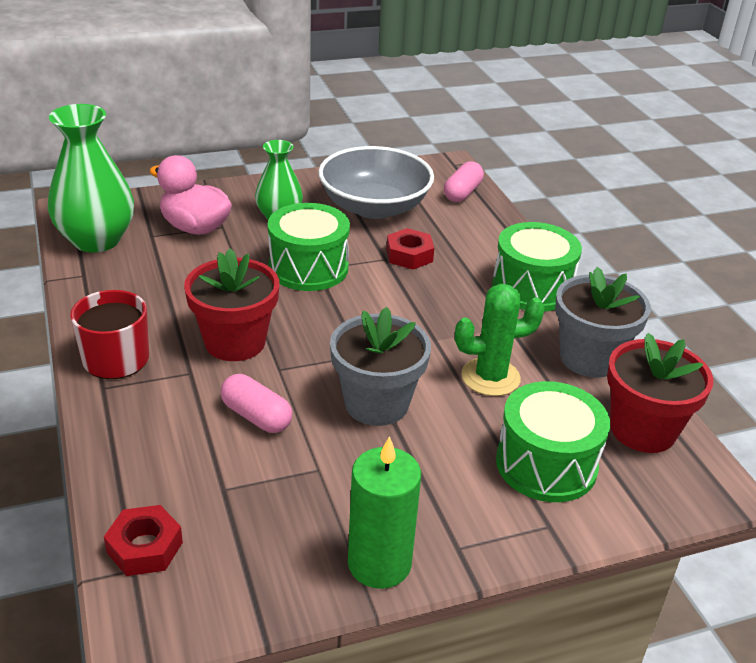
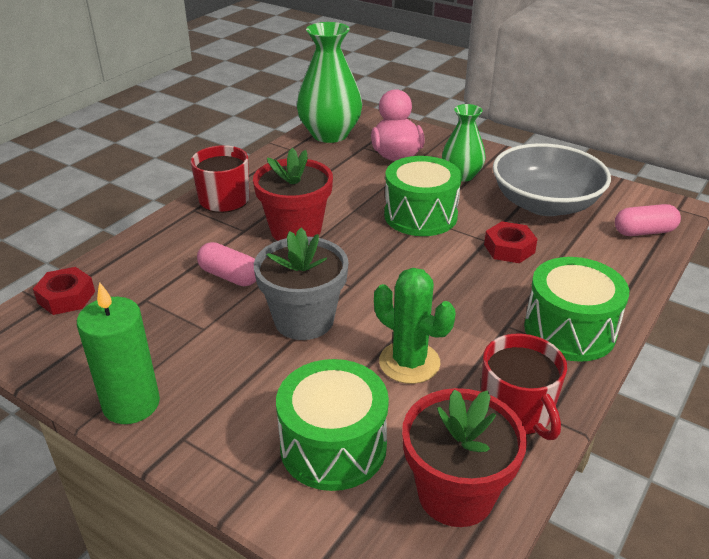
camera: 55 degrees right, 0 degrees up
(256, 416) = (229, 276): pink capsule -> pink capsule turned 60 degrees counterclockwise
(589, 358) = (517, 411): grey flower pot -> red mug

